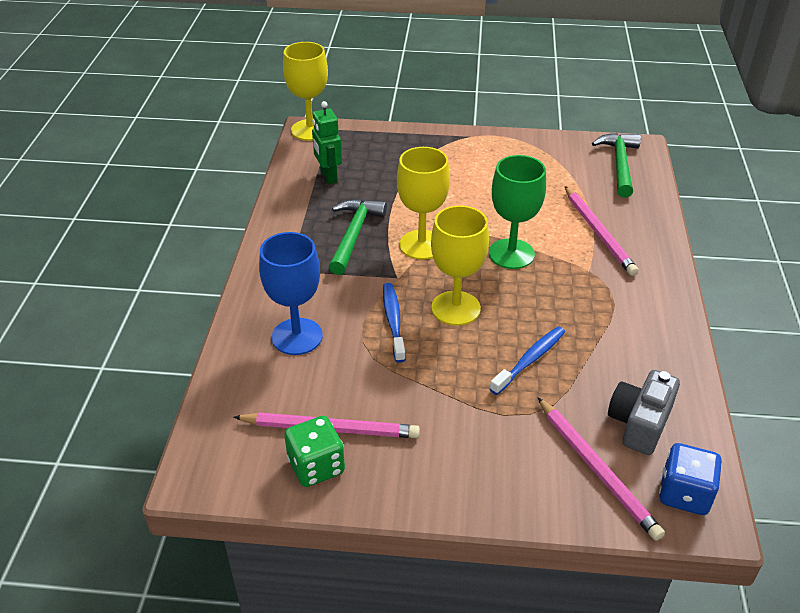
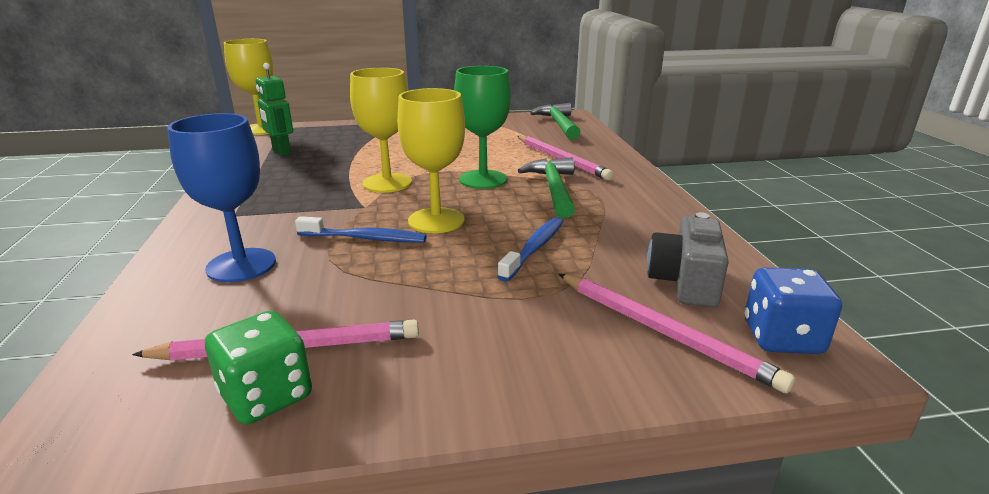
camera: 15 degrees left, 15 degrees down
(354, 235) = (311, 184): green hammer -> green hammer (554, 189)
(393, 321) = (365, 238): blue toothbrush -> blue toothbrush turned 120 degrees clockwise

